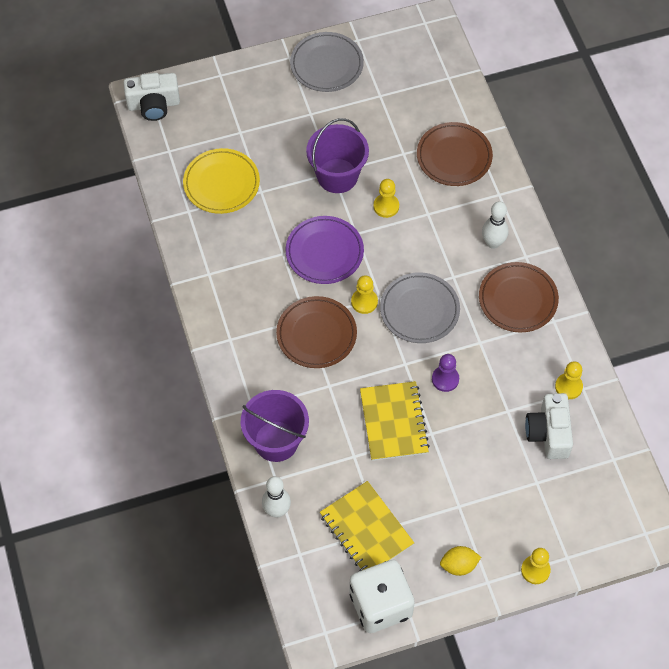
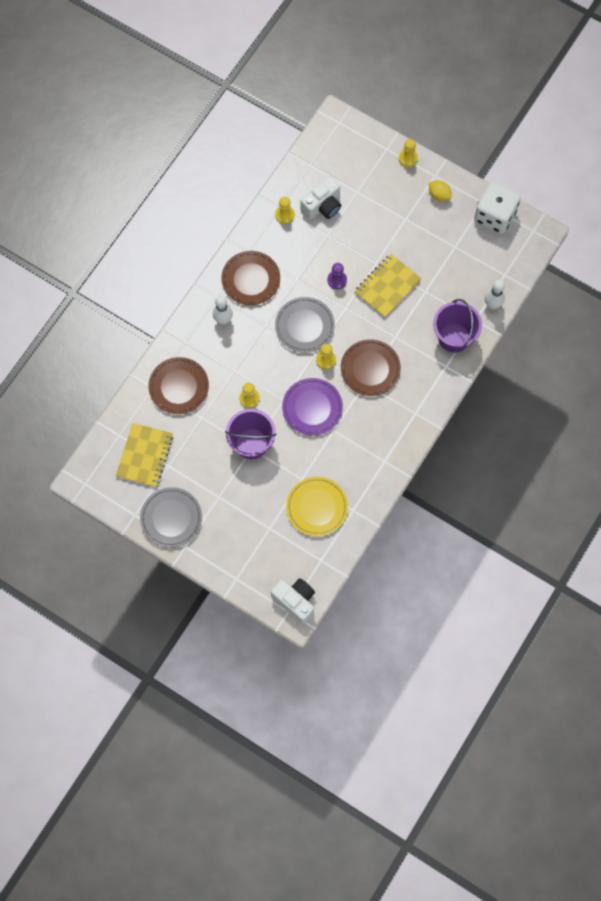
camera: 130 degrees left, 10 degrees up
(366, 530) = (461, 253): yellow notebook -> yellow notebook (145, 456)

